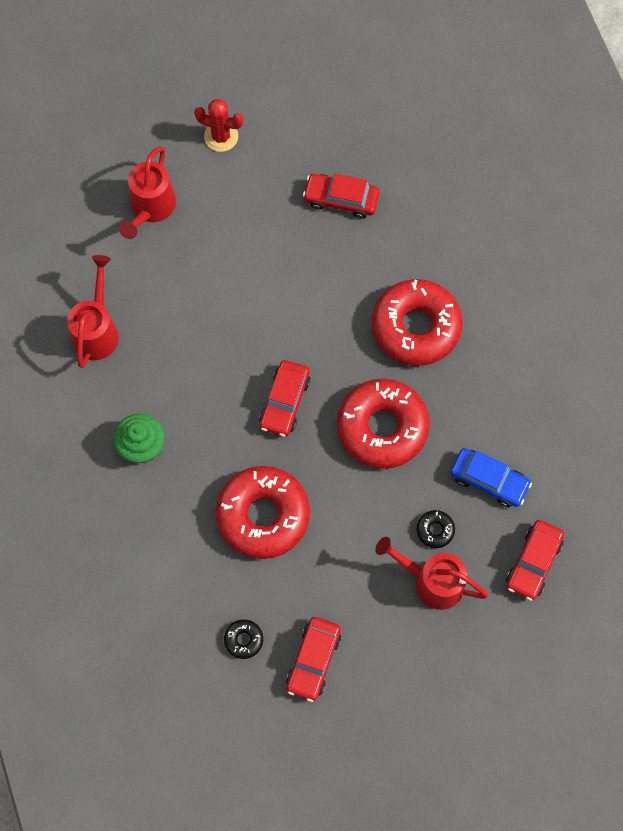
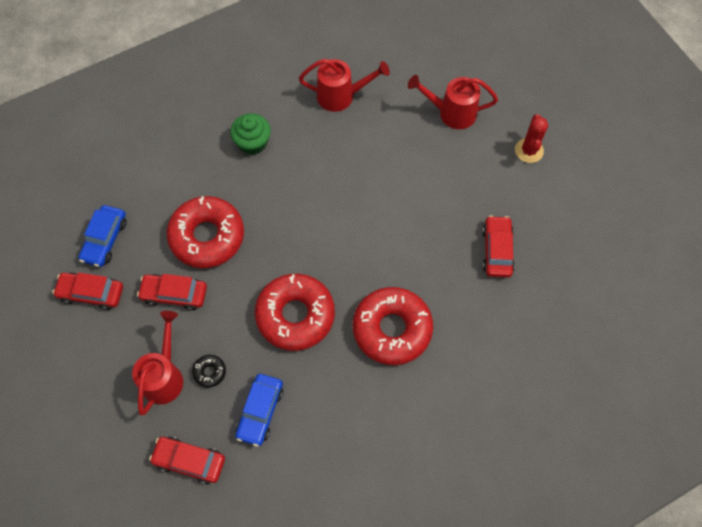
camera: 80 degrees right, 5 degrees down
(243, 640) = (105, 240): black donut -> blue car
(285, 402) = (305, 236): red car -> red car (174, 294)

